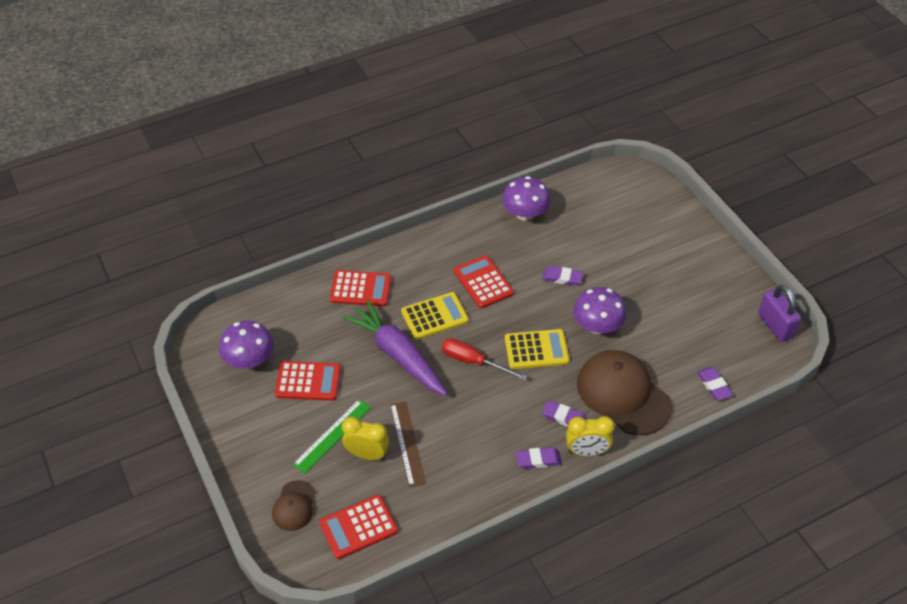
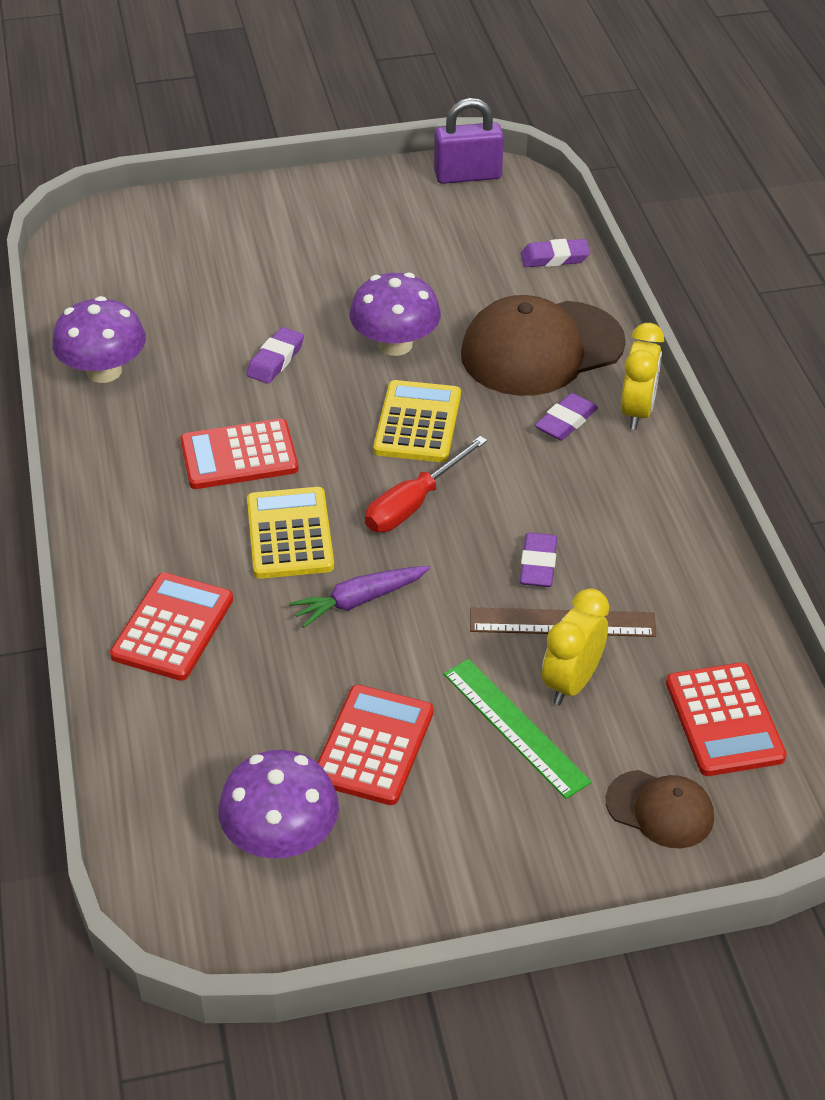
camera: 75 degrees left, 5 degrees down
(398, 354) = (359, 601): purple carrot -> purple carrot, size x0.53
(538, 460) = (639, 468): purple eraser -> purple eraser (538, 564)

